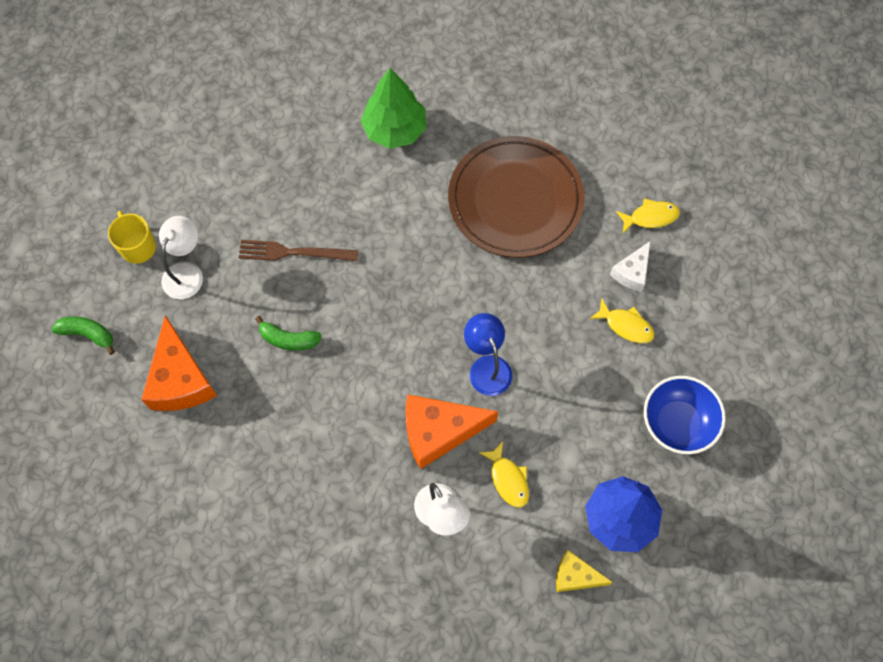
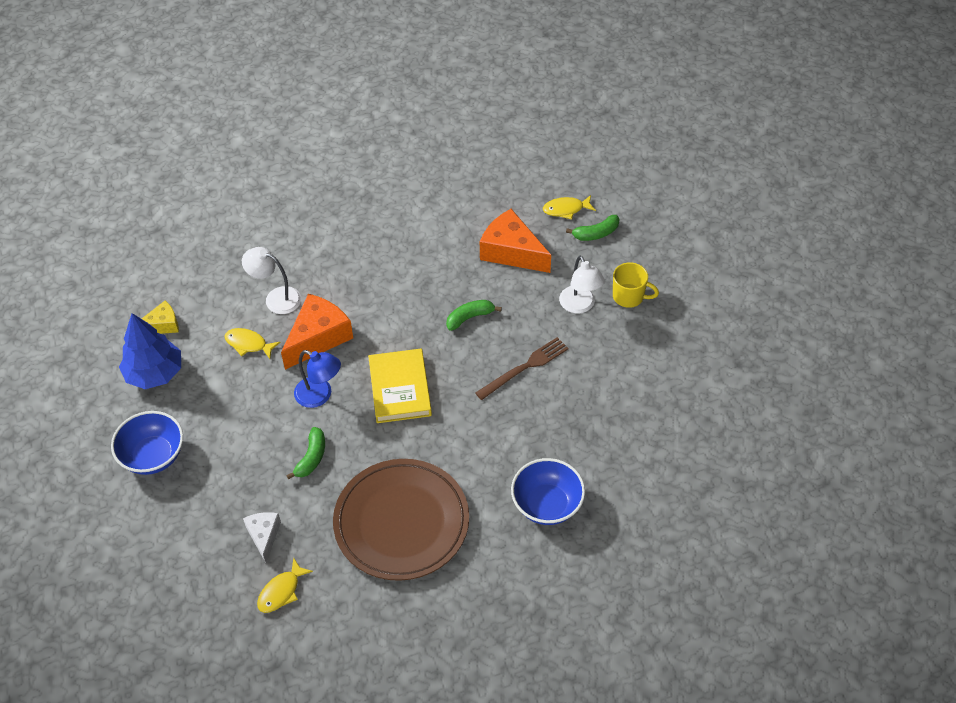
camera: 140 degrees right, 15 degrees down
(394, 130) = (547, 504): green tree -> blue bowl
(413, 317) = (400, 388): none -> yellow book
(541, 311) = (311, 458): none -> green banana
(625, 325) = (240, 494): yellow fish -> yellow fish (566, 209)

